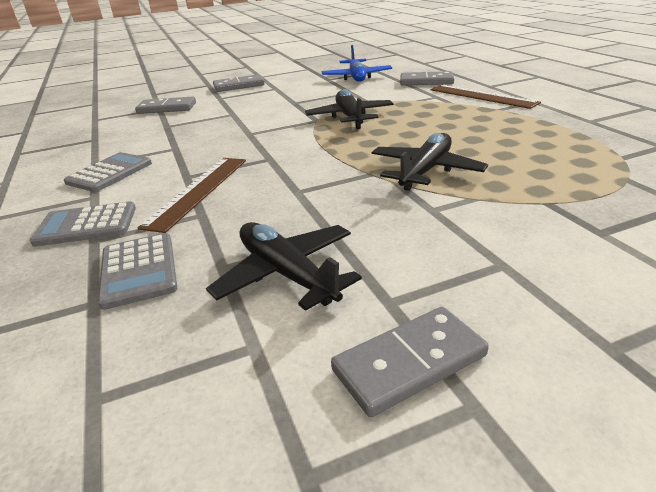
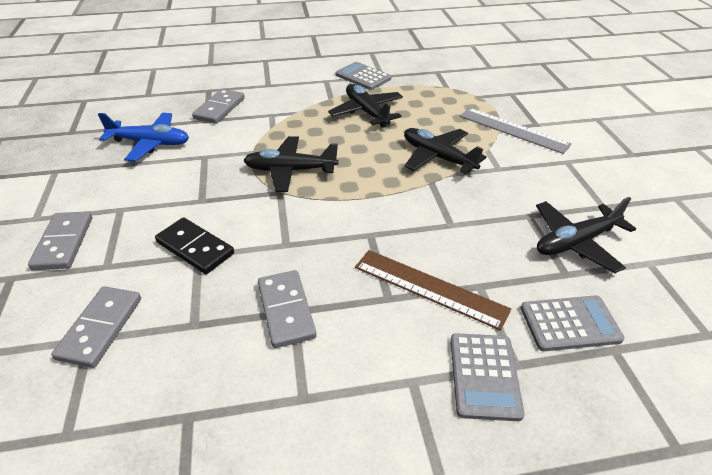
camera: 80 degrees left, 10 degrees up
(109, 173) = (346, 374): grey calculator -> grey calculator (363, 77)
(239, 111) = (195, 248): none -> black domino
(409, 363) = (652, 209): grey domino -> grey domino (286, 310)
(482, 96) = (293, 95): brown ruler -> none
(488, 126) = (366, 112): none -> black plane
(554, 213) = (513, 130): none -> grey ruler

